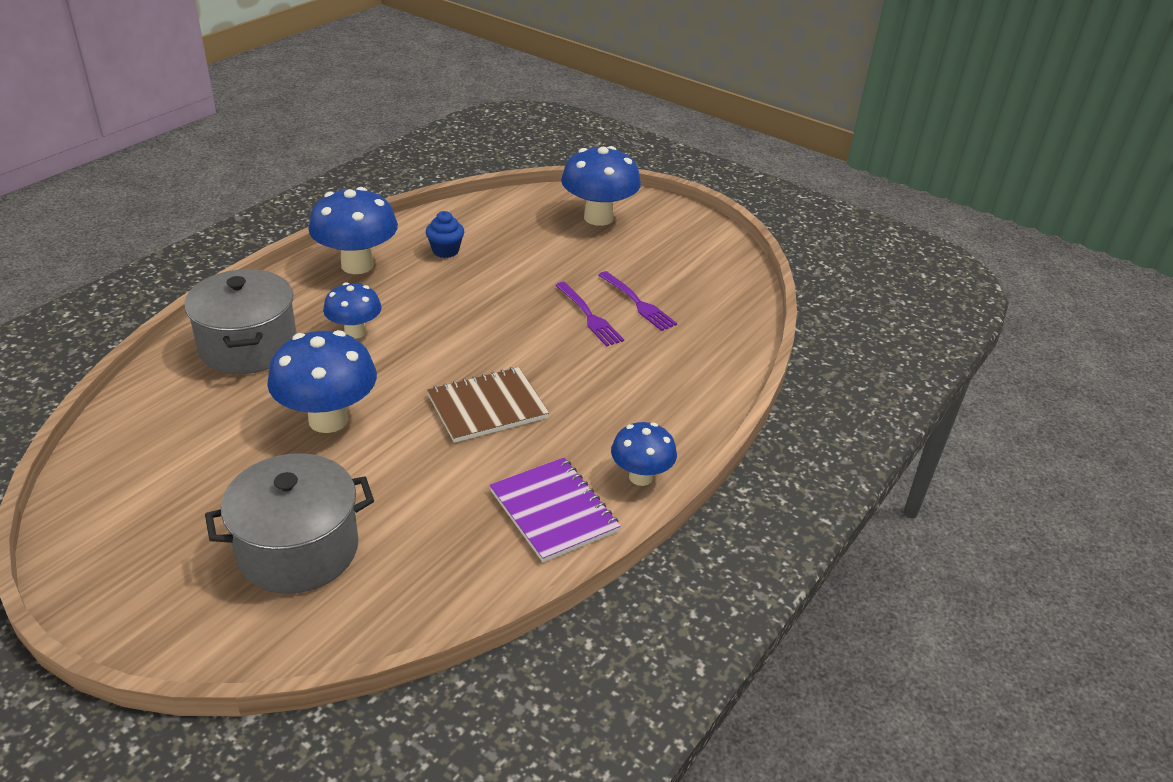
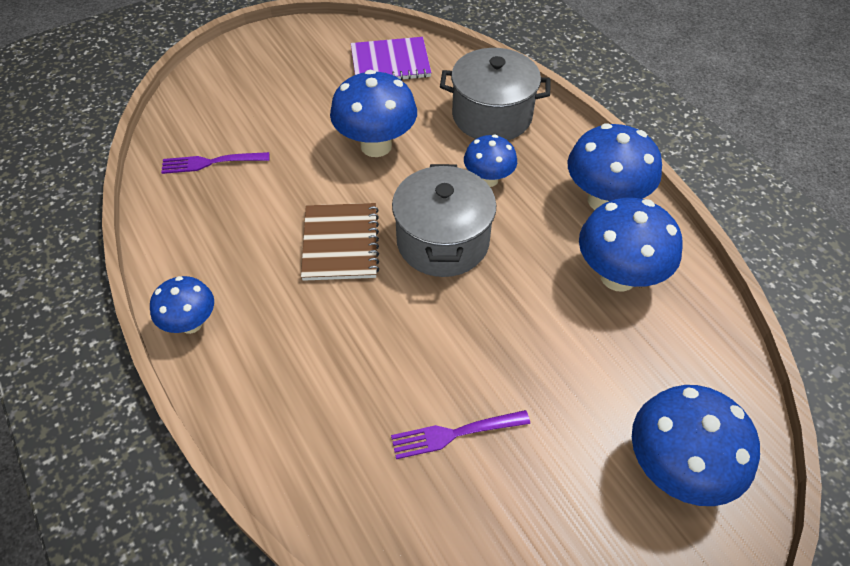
camera: 115 degrees right, 15 degrees up
(298, 550) = (253, 113): grey pot -> grey pot (442, 241)
(445, 251) = (618, 276): blue cupcake -> blue mushroom
(554, 511) = (195, 251): purple notebook -> purple notebook (390, 63)
(588, 316) = (447, 371): purple fork -> purple fork (212, 162)

